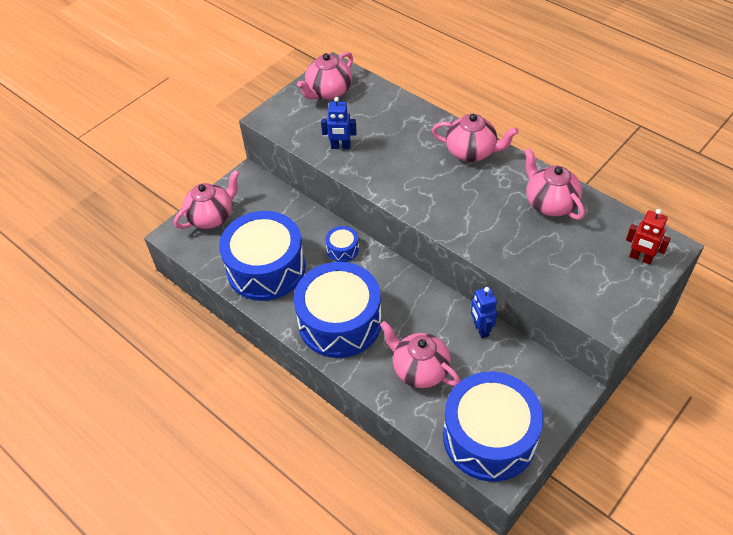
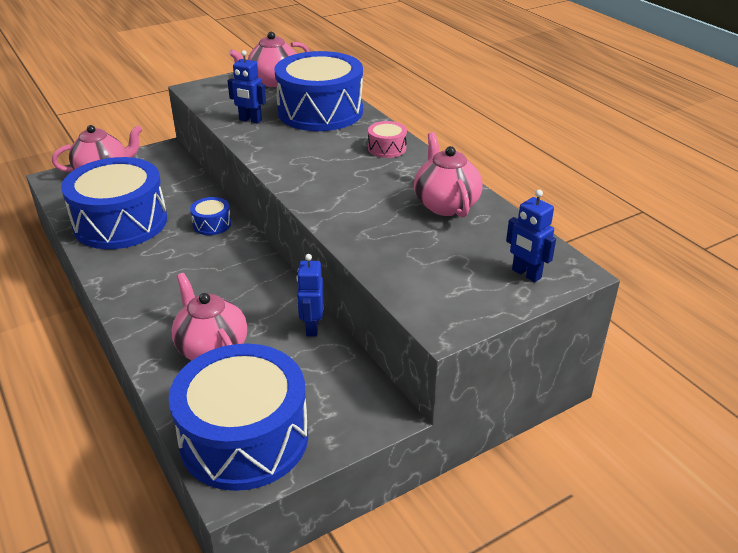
camera: 15 degrees right, 15 degrees down
(340, 322) = (158, 284): blue drum -> blue drum (320, 111)
(471, 152) = (387, 148): pink teapot -> pink drum
(640, 258) = (526, 274): red robot -> blue robot

